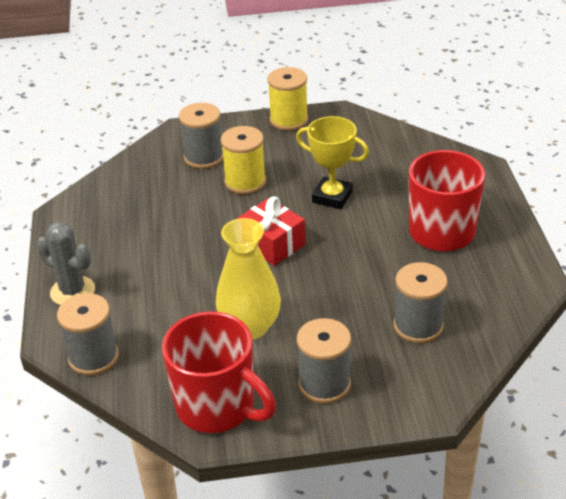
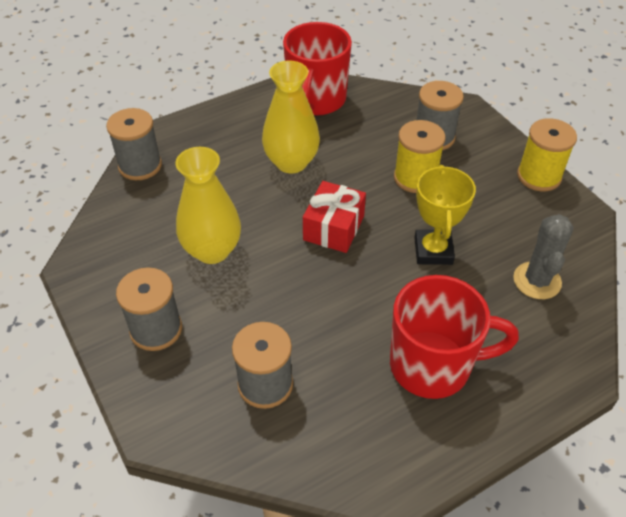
camera: 65 degrees right, 10 degrees up
(72, 291) = (211, 125): grey cactus -> grey cactus (537, 281)
(171, 249) = (291, 162): none -> yellow vase
(217, 407) = (106, 262): red mug -> red mug (316, 100)

